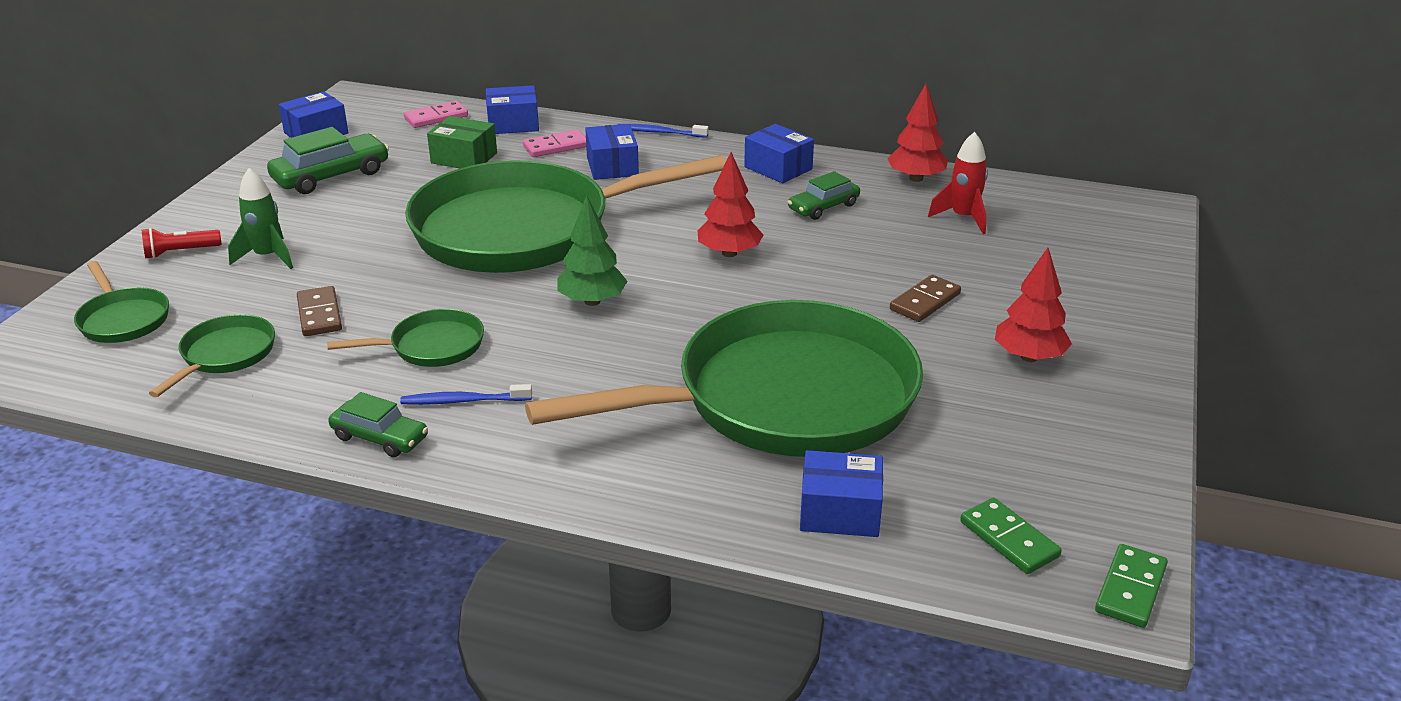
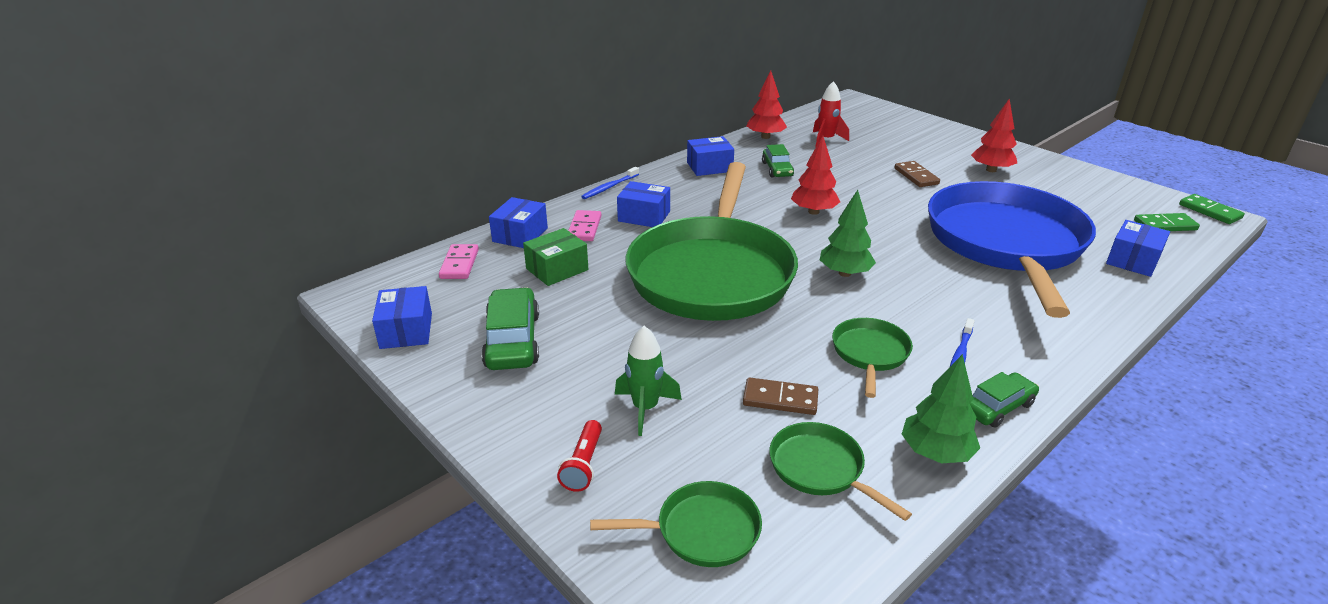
camera: 60 degrees left, 0 degrees up
(279, 411) = (936, 453): none -> green tree
(781, 399) = (1006, 244): green pan -> blue pan

